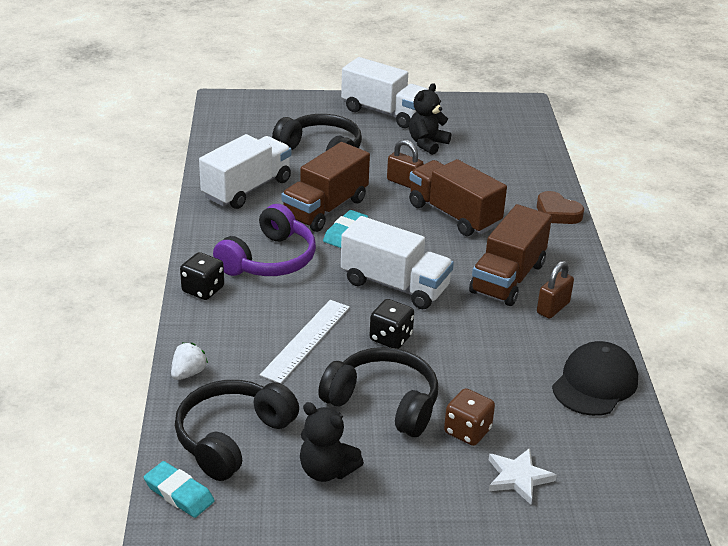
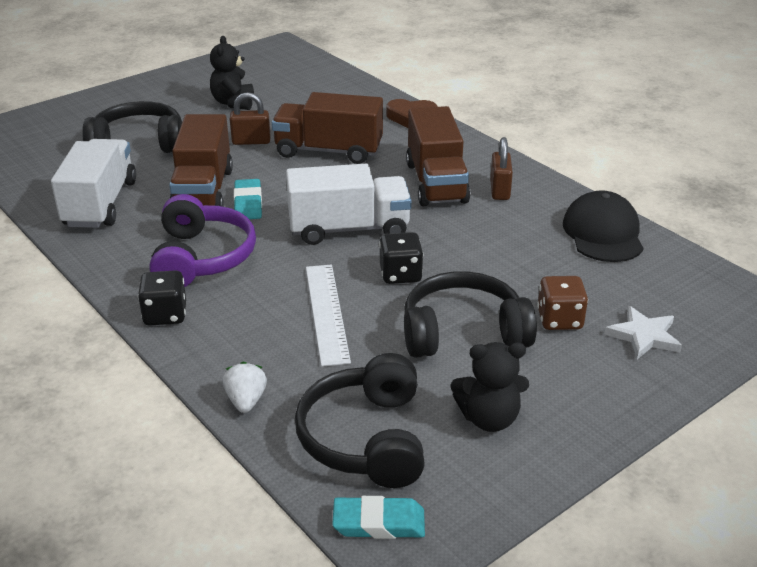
camera: 35 degrees left, 0 degrees up
(384, 112) = (161, 91): white truck -> none

